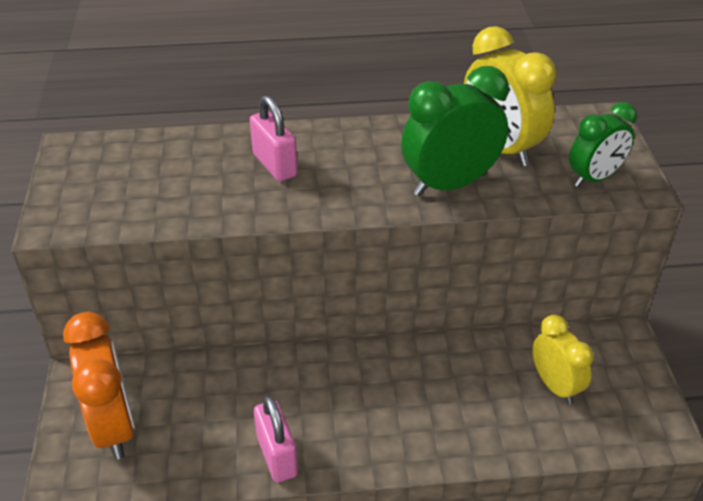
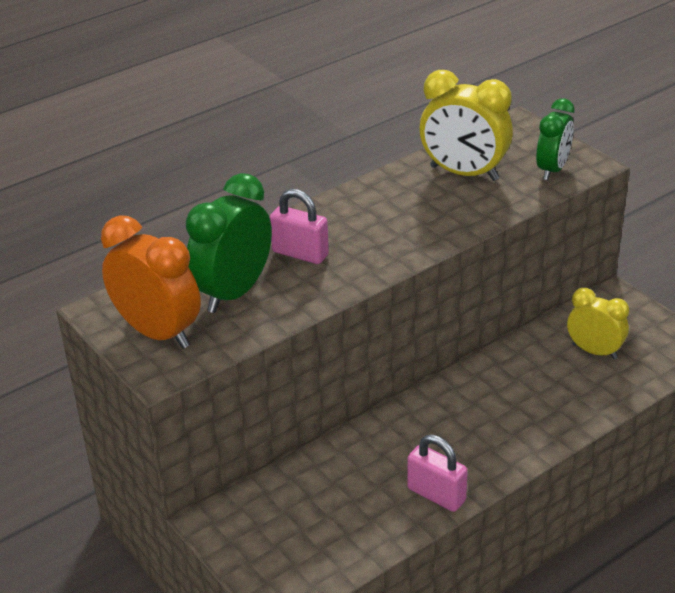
camera: 30 degrees left, 5 degrees down
(114, 426) = (281, 540): orange clock -> orange clock (158, 333)
(450, 184) = (453, 214): green clock -> green clock (234, 293)

